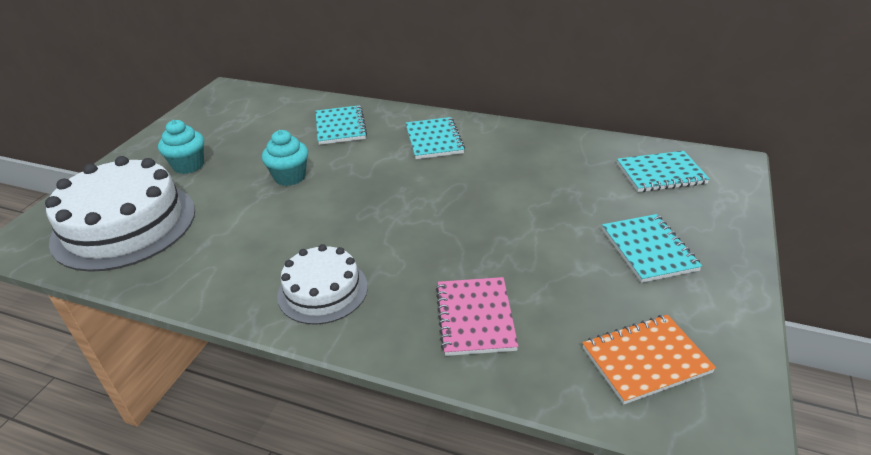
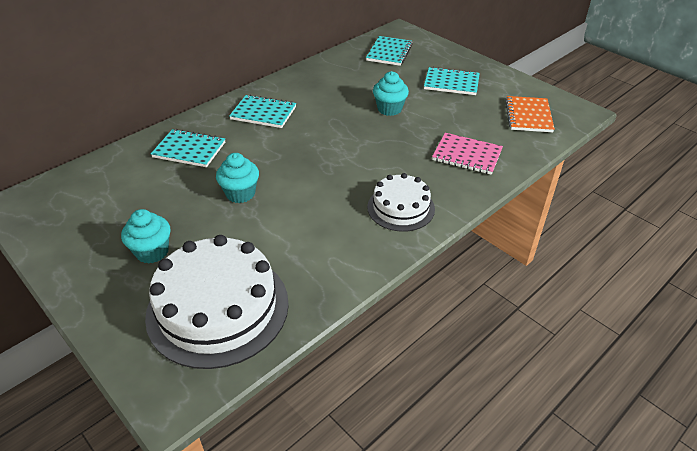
camera: 65 degrees left, 5 degrees up
(524, 217) = (389, 109): none -> turquoise cupcake

